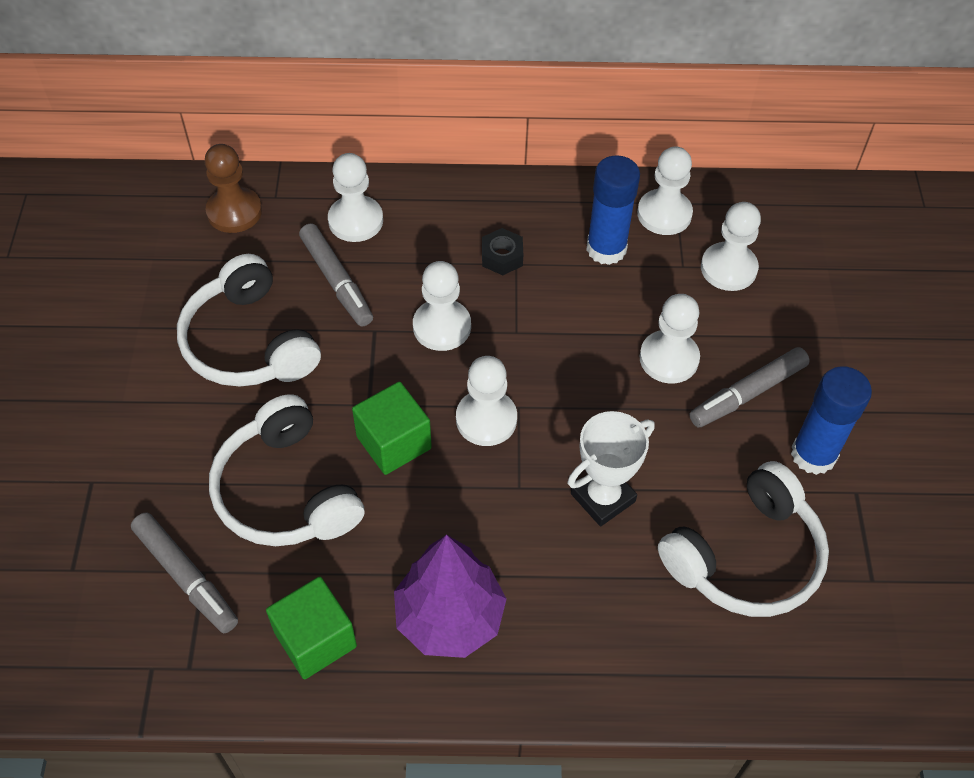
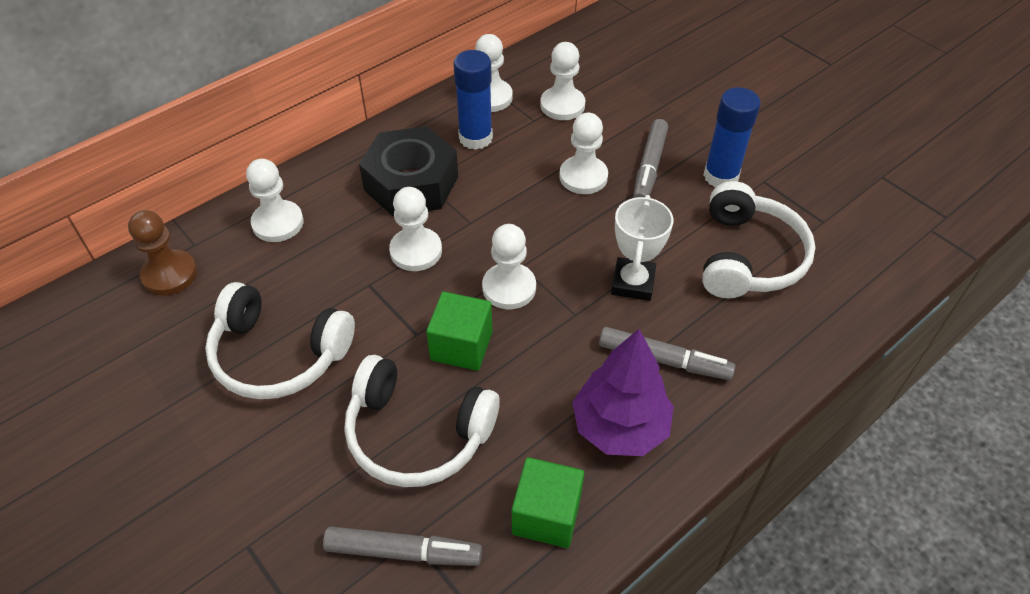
camera: 40 degrees left, 5 degrees down
(337, 281) = (305, 270): grey marker -> grey marker (664, 360)
(502, 257) = (411, 183): black nut -> black nut, size x2.34

